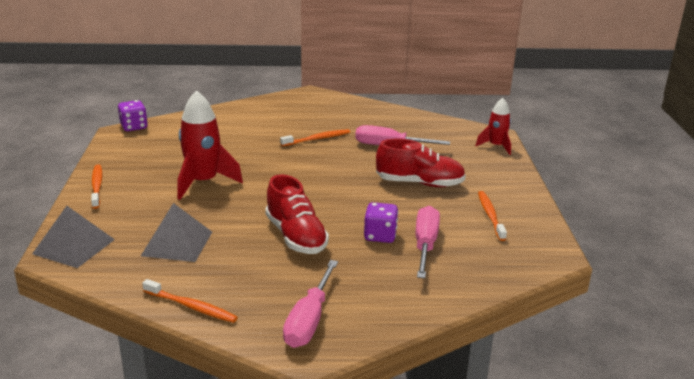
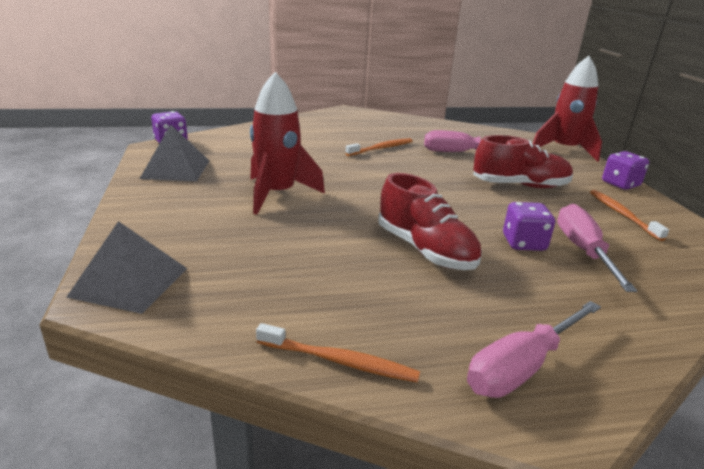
camera: 10 degrees left, 0 degrees up
(97, 186) = (143, 204): orange toothbrush -> none
(177, 243) = (277, 268): grey pyramid -> grey pyramid (176, 169)
(309, 320) = (522, 367): pink screwdriver -> pink screwdriver turned 45 degrees clockwise
(496, 146) = (564, 150): red rocket -> red rocket, size x1.68
(518, 186) = (620, 184): none -> purple dice

